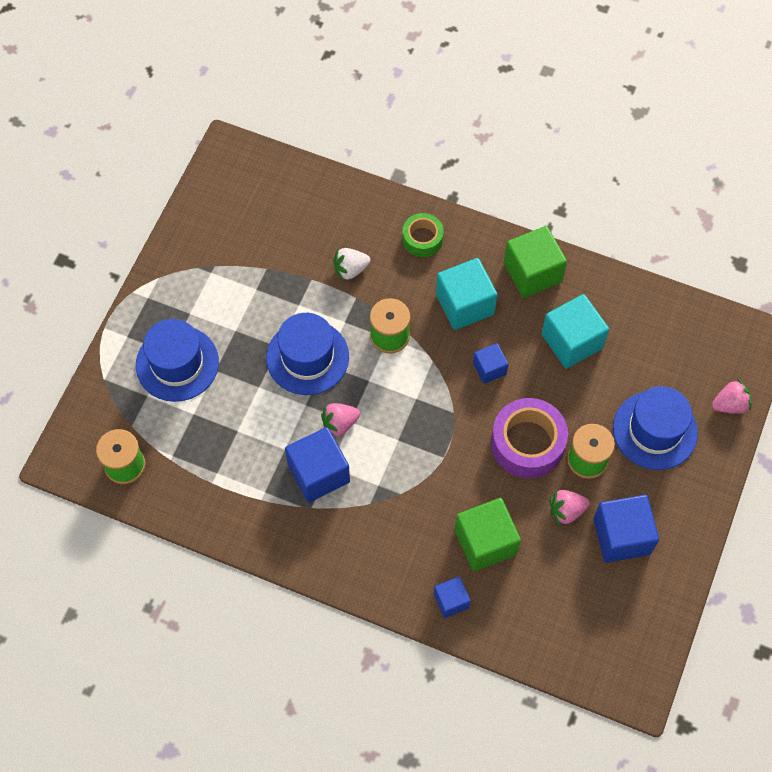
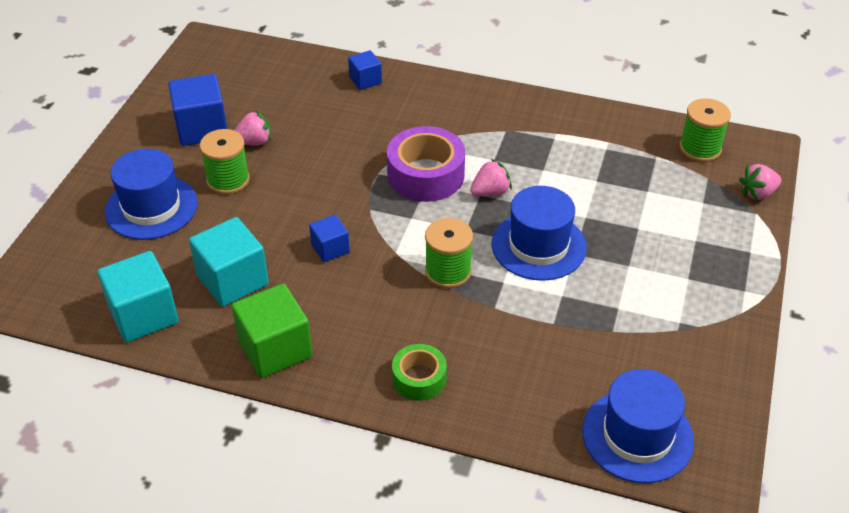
camera: 175 degrees right, 20 degrees down
(177, 363) = (682, 231): blue hat -> blue hat (637, 436)
(318, 473) = (504, 154): blue cube -> none
(350, 269) = (507, 336): white strawberry -> none
(465, 304) = (360, 309): turquoise cube -> turquoise cube (143, 315)
(485, 542) = (334, 117): green cube -> none
(527, 443) = (290, 189): purple tape -> purple tape (426, 175)
(730, 404) = (62, 234): pink strawberry -> pink strawberry (757, 193)

